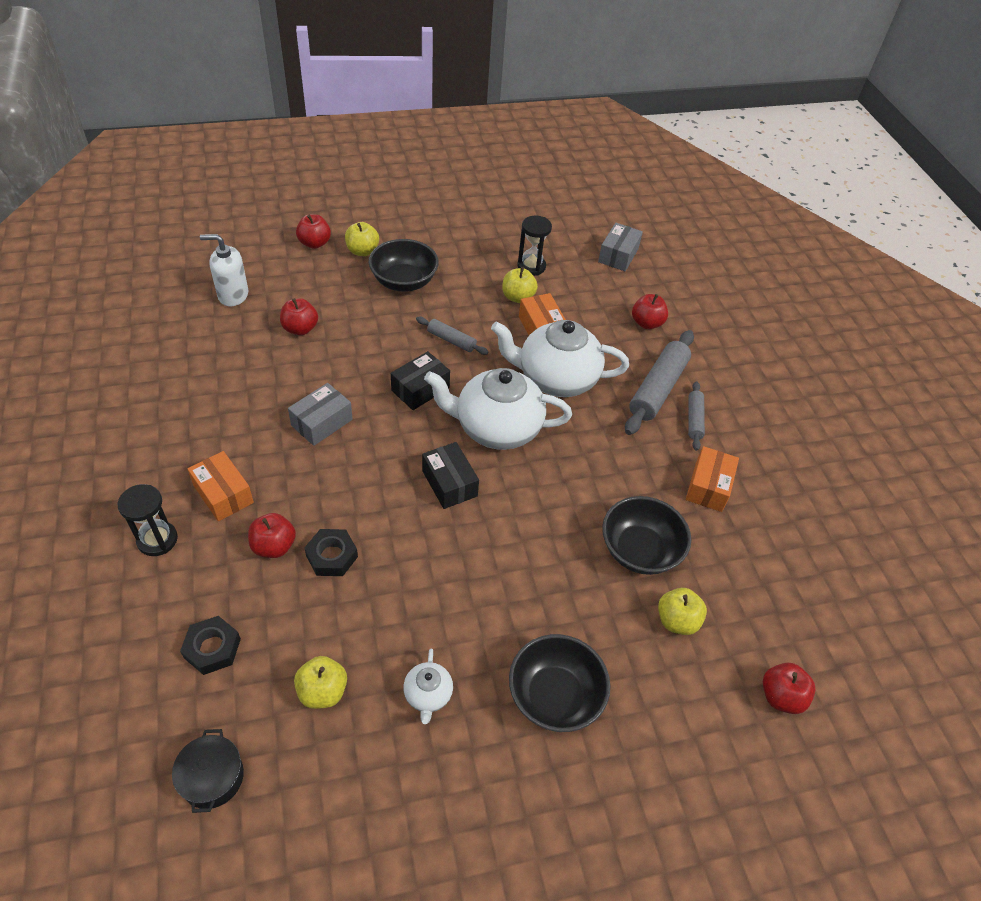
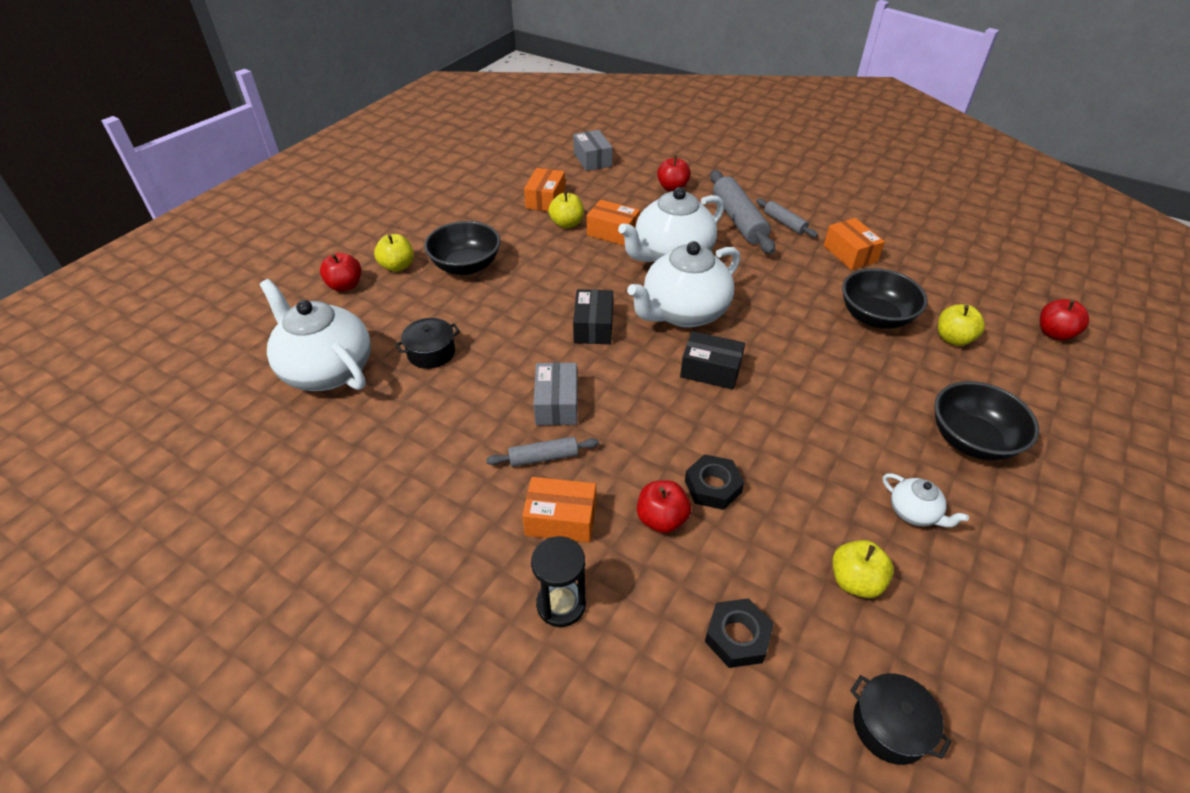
camera: 40 degrees left, 5 degrees down
(233, 295) = (327, 370): white soap dispenser -> white teapot
(300, 329) = (431, 353): red apple -> black pot
(451, 340) = (564, 280): grey rolling pin -> grey rolling pin (543, 457)
(531, 266) = (545, 199): black hourglass -> orange box

